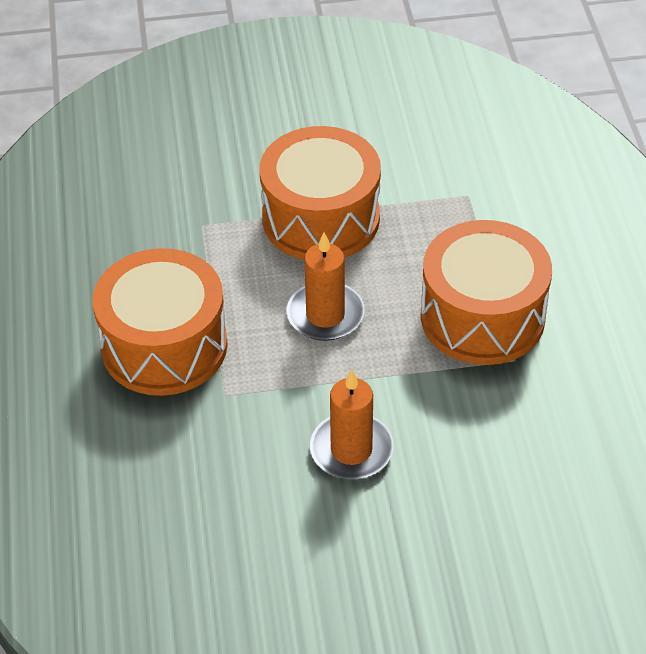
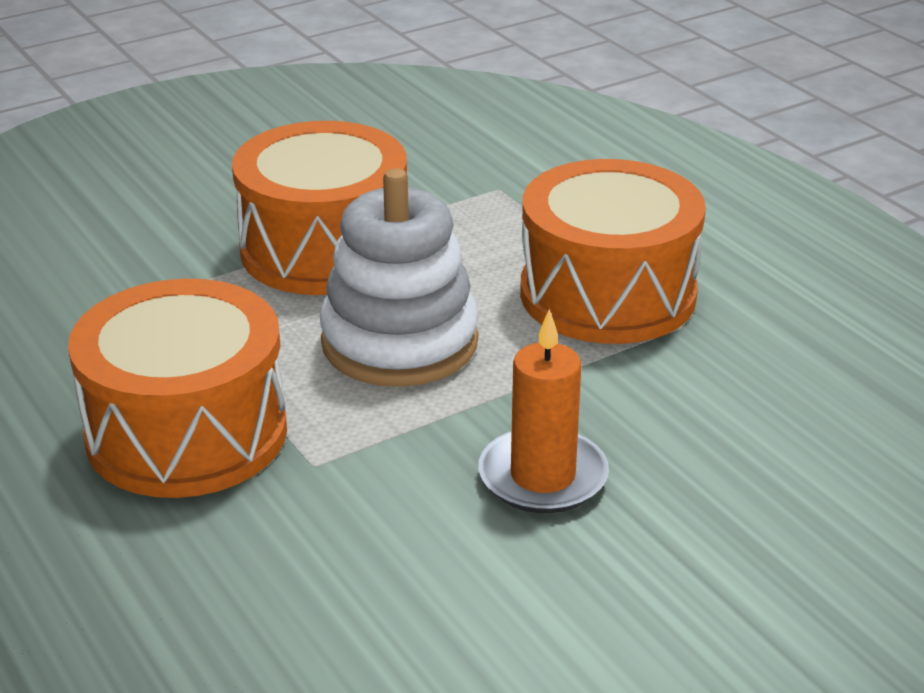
camera: 25 degrees left, 15 degrees down
(325, 315) = (399, 342): orange candle -> white stacking toy

